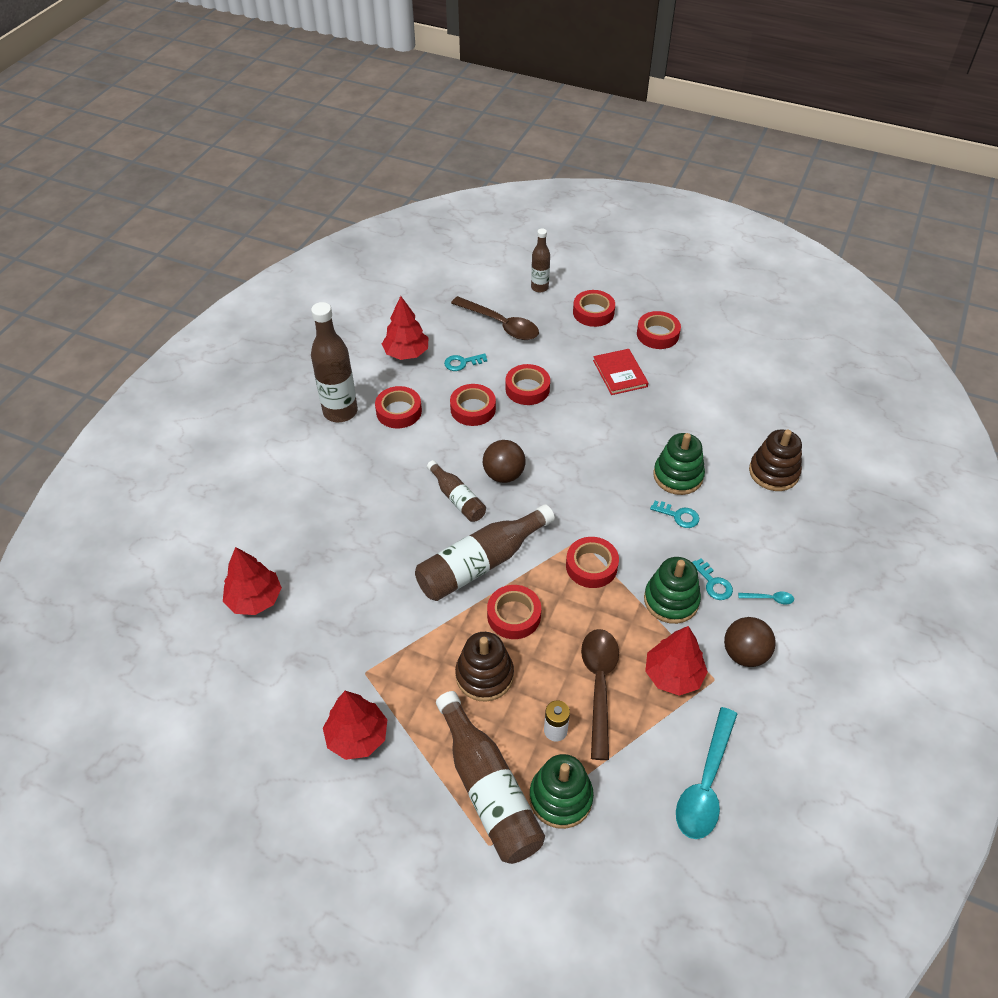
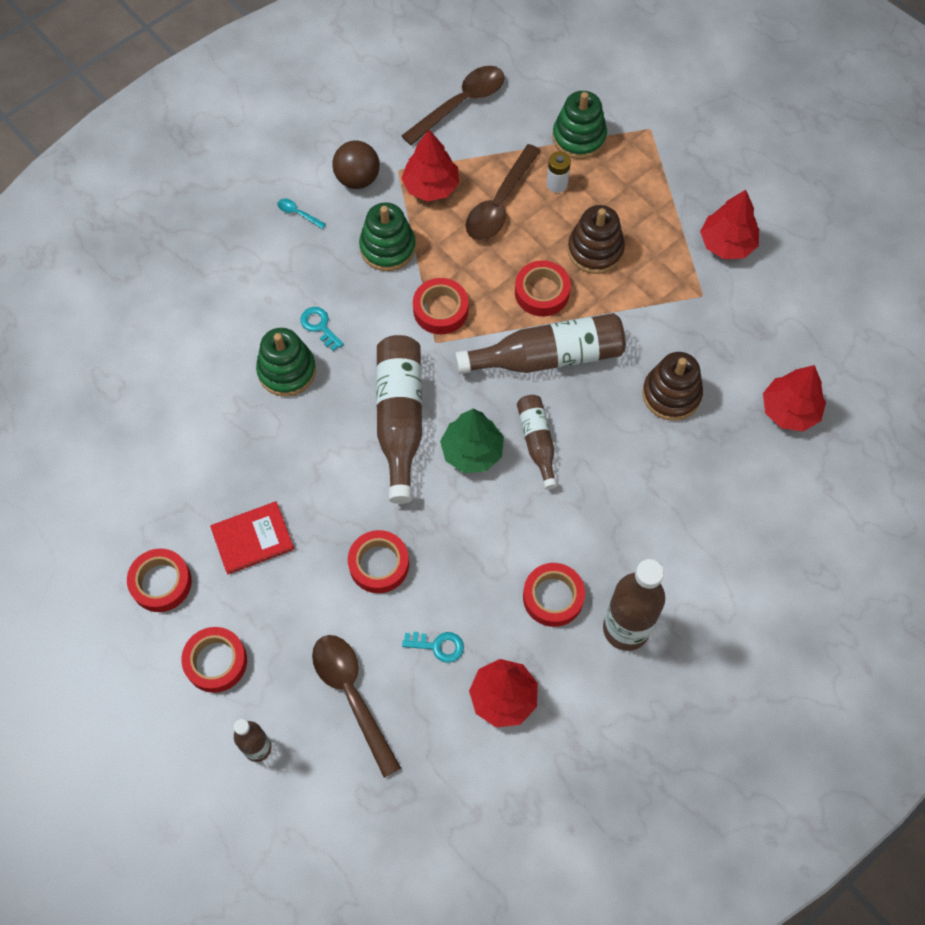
camera: 155 degrees left, 15 degrees up
(473, 409) = (461, 561): red tape -> none
(488, 789) = (633, 164): brown bottle -> brown bottle (400, 419)
(503, 475) = (472, 451): brown ball -> green tree
(620, 373) = (252, 538): red book -> red book turned 60 degrees clockwise
(705, 784) = (461, 104): turquoise spoon -> brown spoon
(713, 583) = (337, 247): turquoise key -> none
(773, 472) = (185, 333): brown stacking toy -> brown stacking toy (671, 394)

